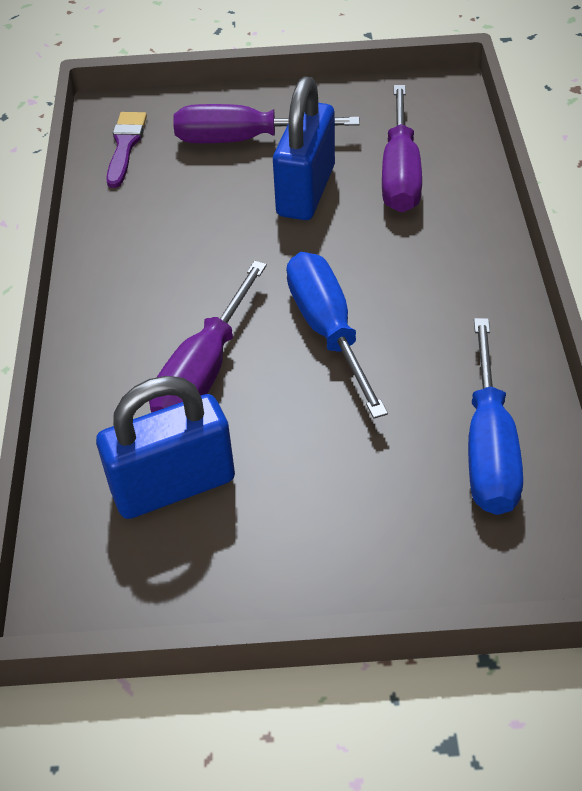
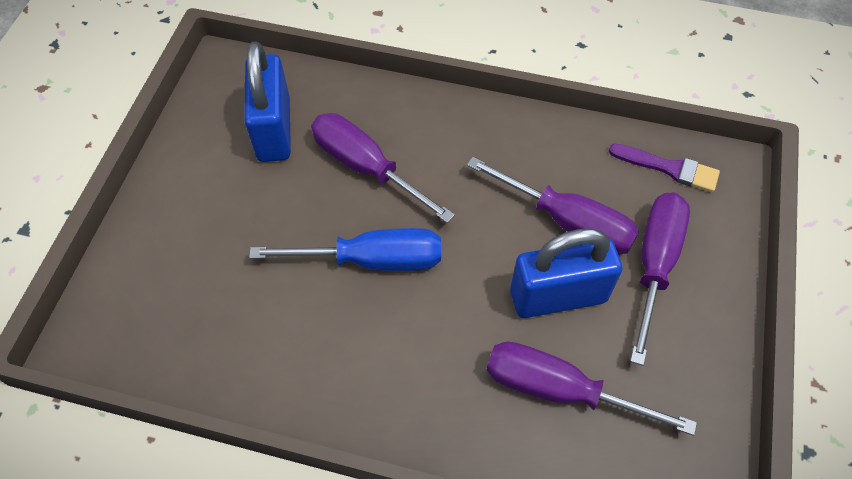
camera: 105 degrees right, 10 degrees up
(217, 200) = (566, 221): none -> purple screwdriver
(306, 191) = (558, 296): blue padlock -> blue padlock turned 45 degrees counterclockwise
(488, 446) = (202, 332): blue screwdriver -> none

